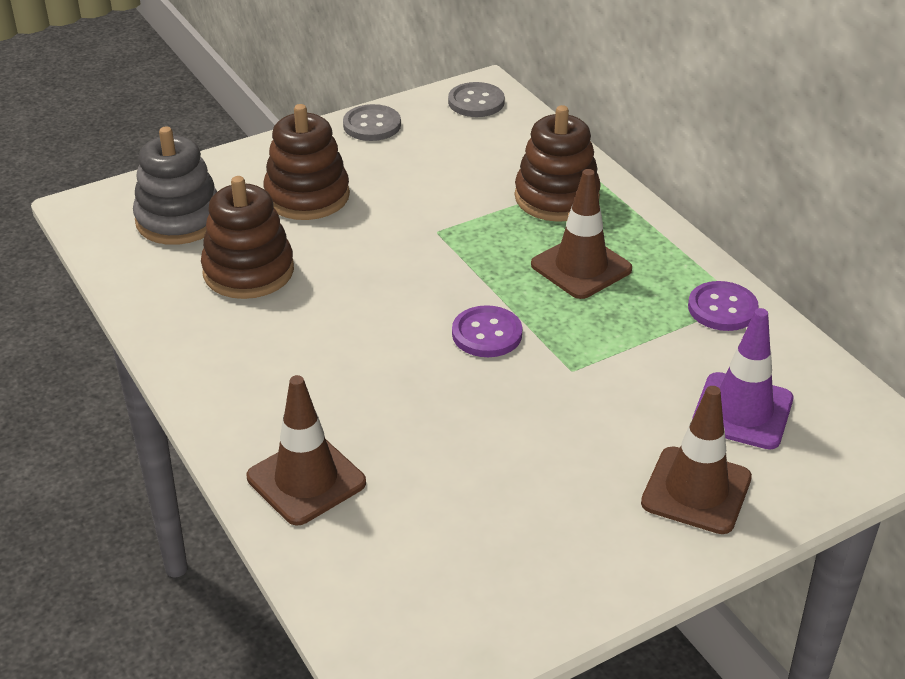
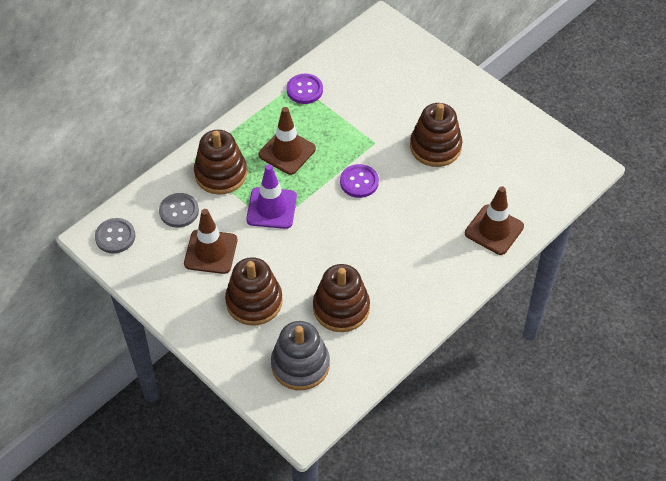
camera: 105 degrees left, 15 degrees up
(372, 125) = (158, 289): grey button -> grey button (179, 211)
(536, 447) = (435, 147): none -> brown stacking toy
(696, 490) = (440, 87): brown traffic cone -> brown traffic cone (210, 252)
(742, 411) = (381, 76): purple traffic cone -> purple traffic cone (271, 208)

